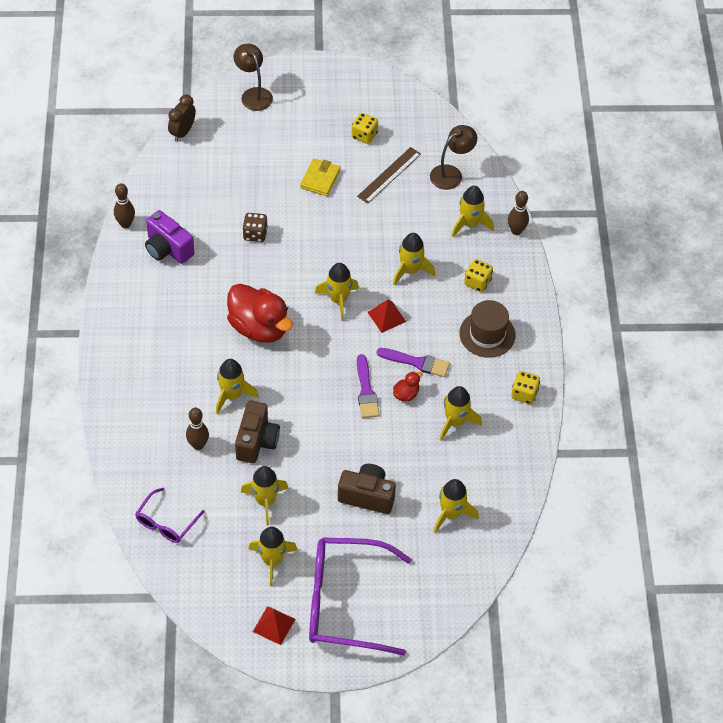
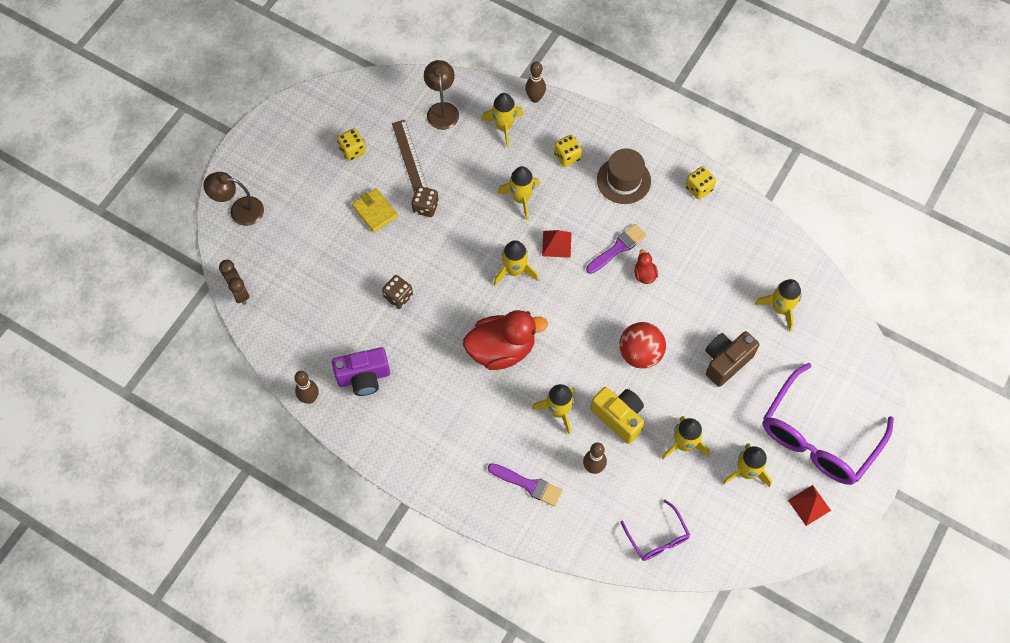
camera: 55 degrees left, 10 degrees up
(256, 441) = (619, 417): brown camera -> yellow camera
(327, 428) = (640, 354): none -> red ball
(350, 210) = (425, 207): none -> brown dice
(366, 391) = (621, 303): purple brush -> purple brush (528, 485)
(455, 422) = (694, 254): yellow rocket -> none

